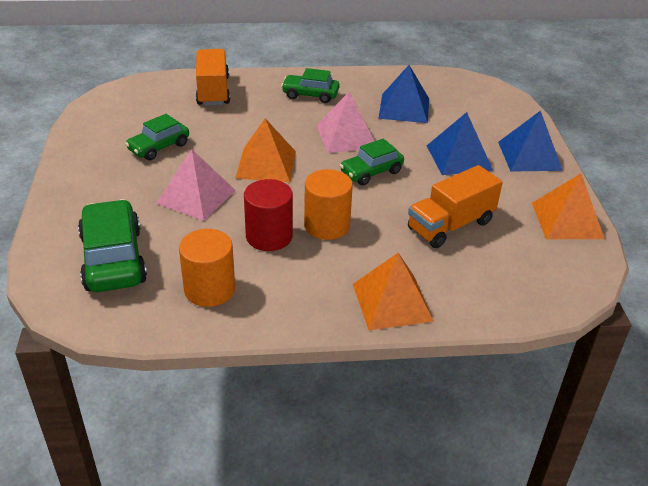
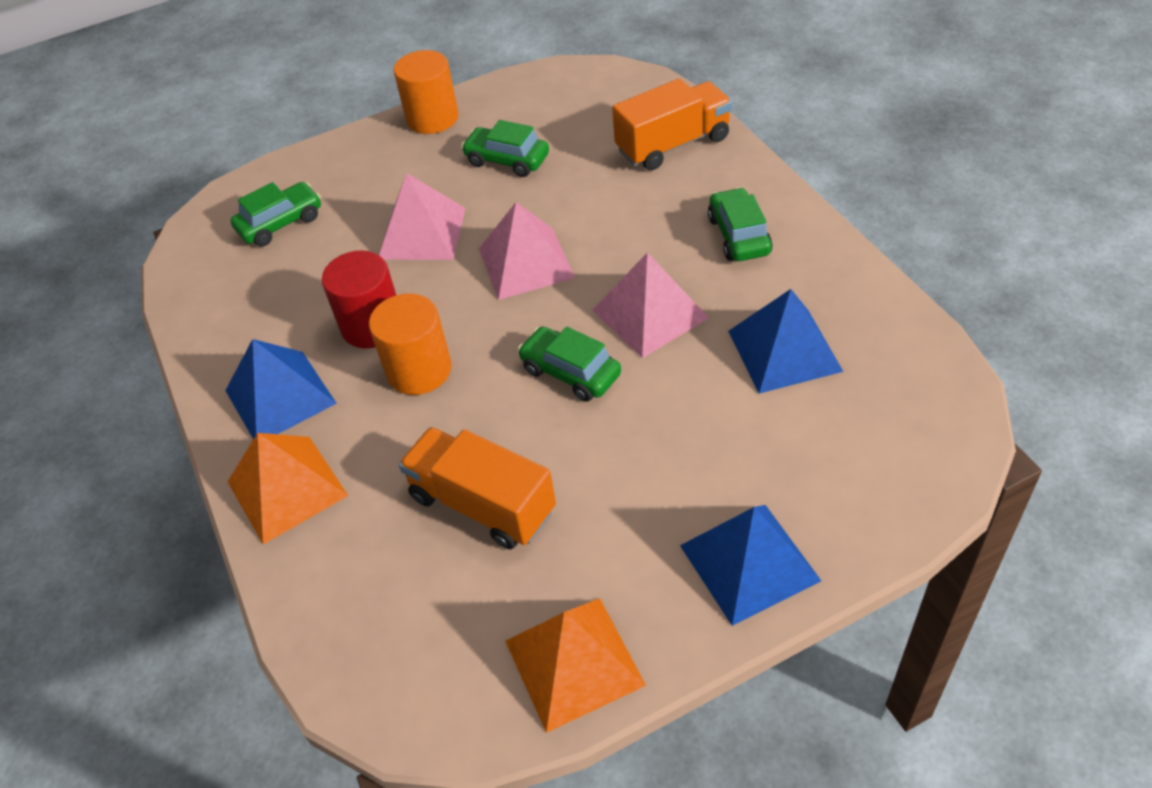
camera: 75 degrees right, 10 degrees up
(113, 259) = (281, 223): green car -> green car, size x0.62
(209, 289) = (256, 316): orange cylinder -> orange cylinder (432, 118)
(266, 164) = (526, 262): orange pyramid -> pink pyramid
(459, 157) = (677, 464): blue pyramid -> blue pyramid (280, 397)

